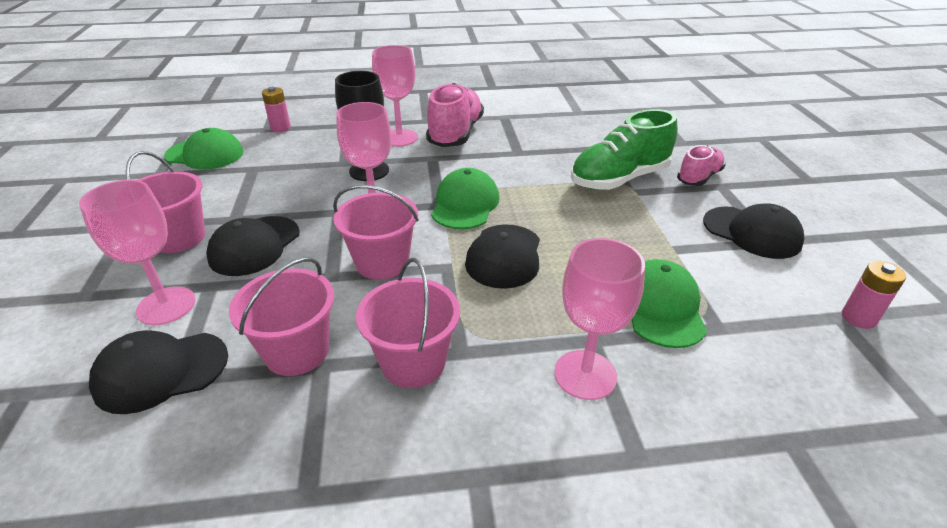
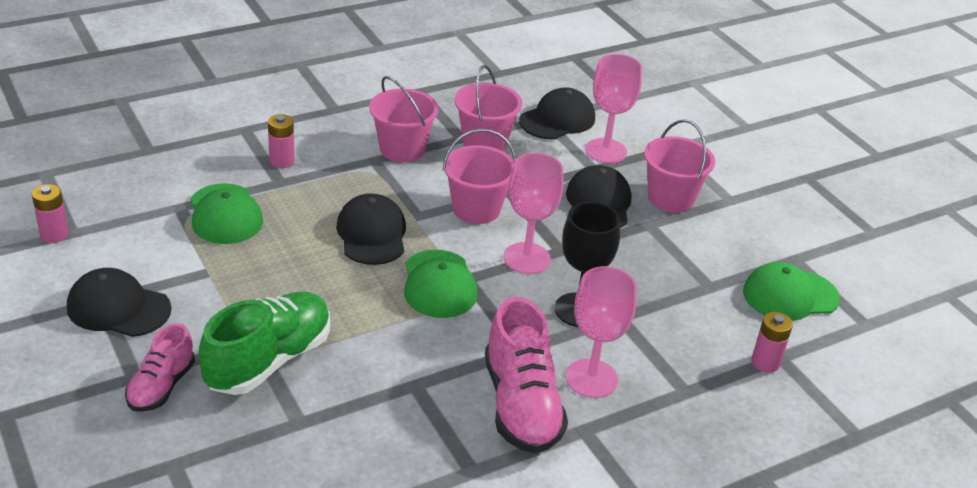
camera: 155 degrees right, 0 degrees up
(585, 375) = (282, 161): pink goblet -> pink battery

